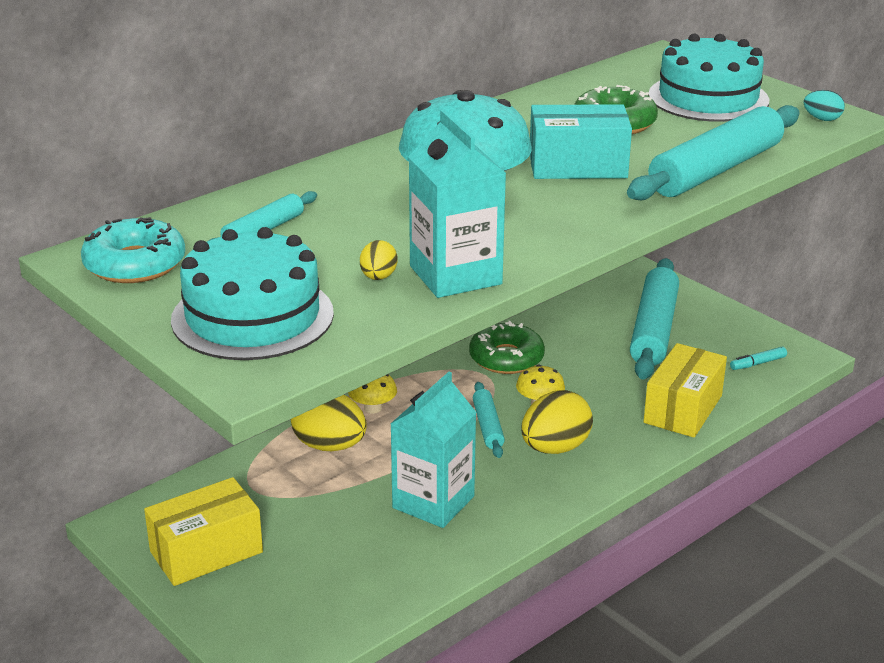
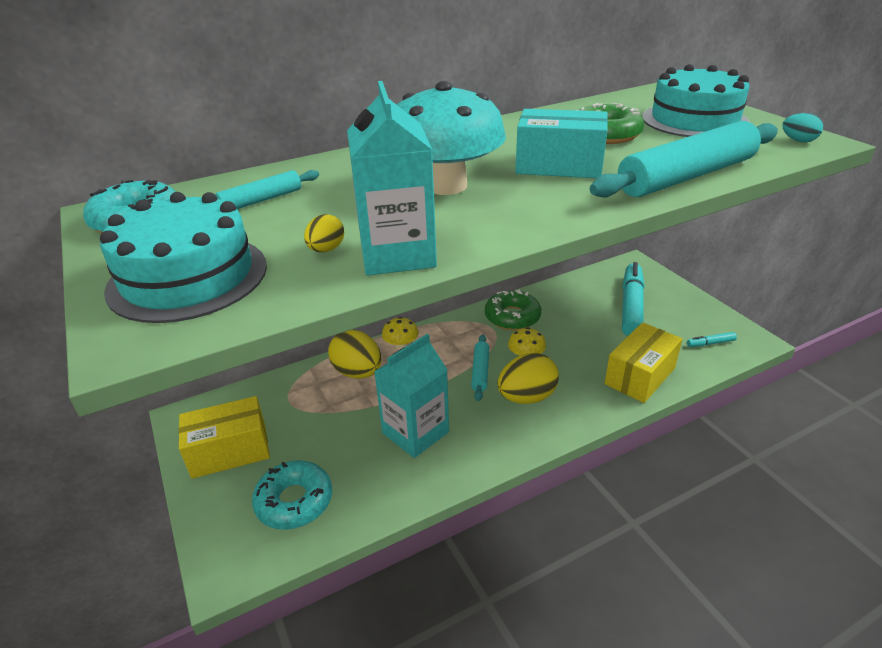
camera: 15 degrees right, 5 degrees up
(317, 590) = (294, 501): none -> turquoise donut
(654, 329) = (631, 306): turquoise rolling pin -> turquoise marker

